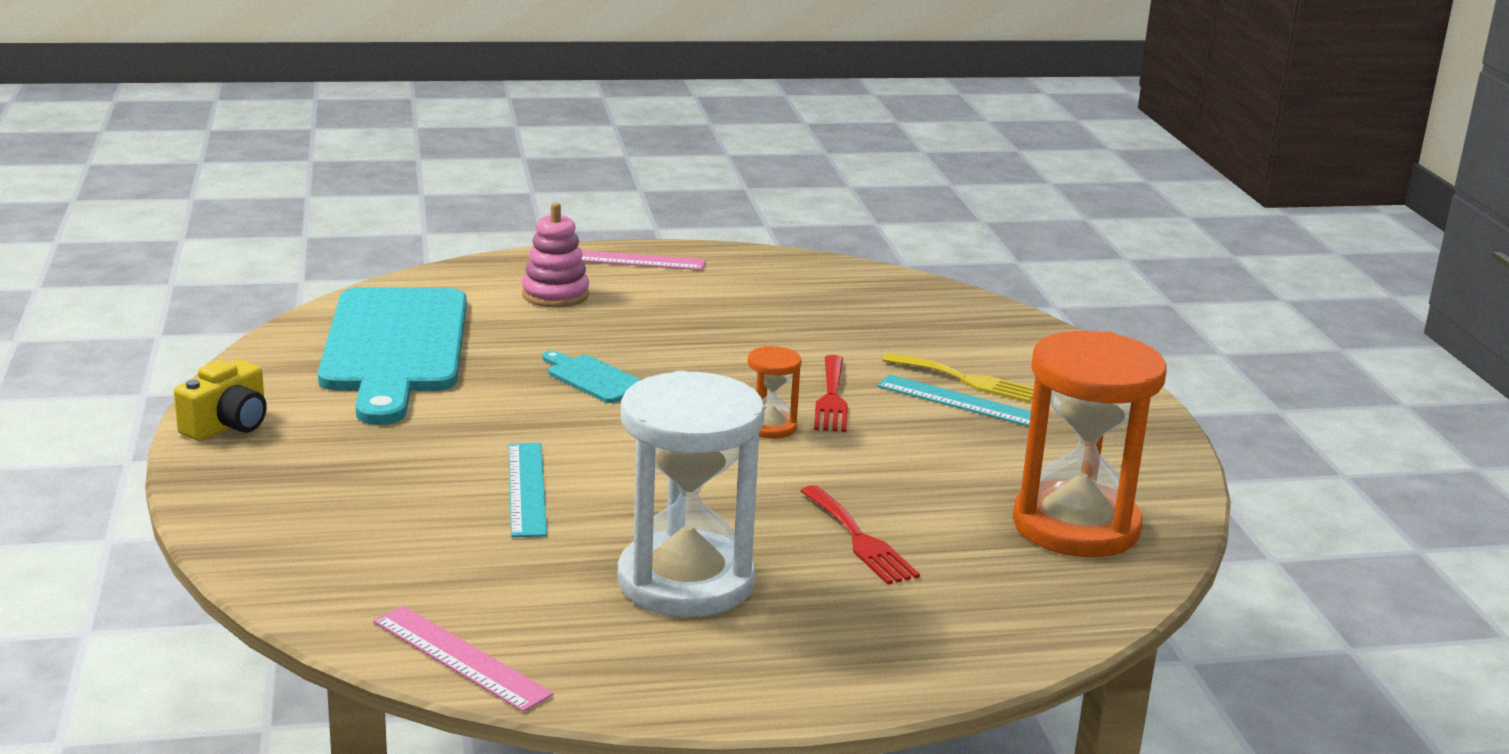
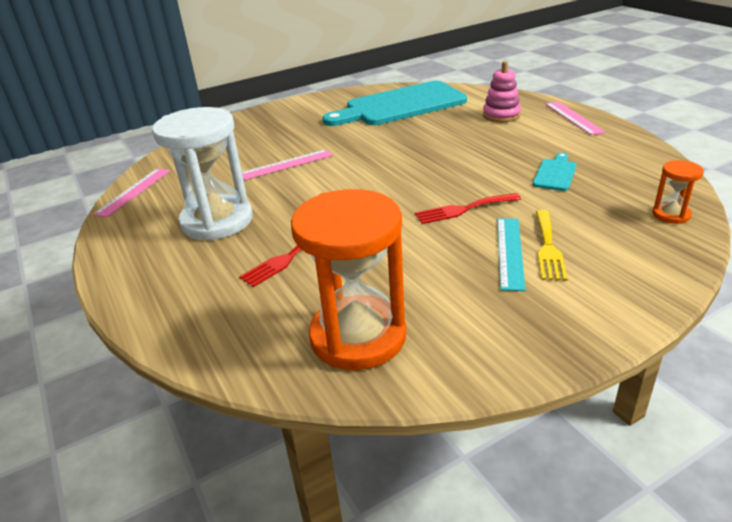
camera: 75 degrees right, 10 degrees up
(228, 425) = (300, 103): yellow camera -> none
(526, 489) = (286, 164): turquoise ruler -> pink ruler
(593, 378) = (415, 147): turquoise cutting board -> turquoise cutting board (555, 173)
(770, 427) = (405, 201): orange hourglass -> orange hourglass (671, 214)

